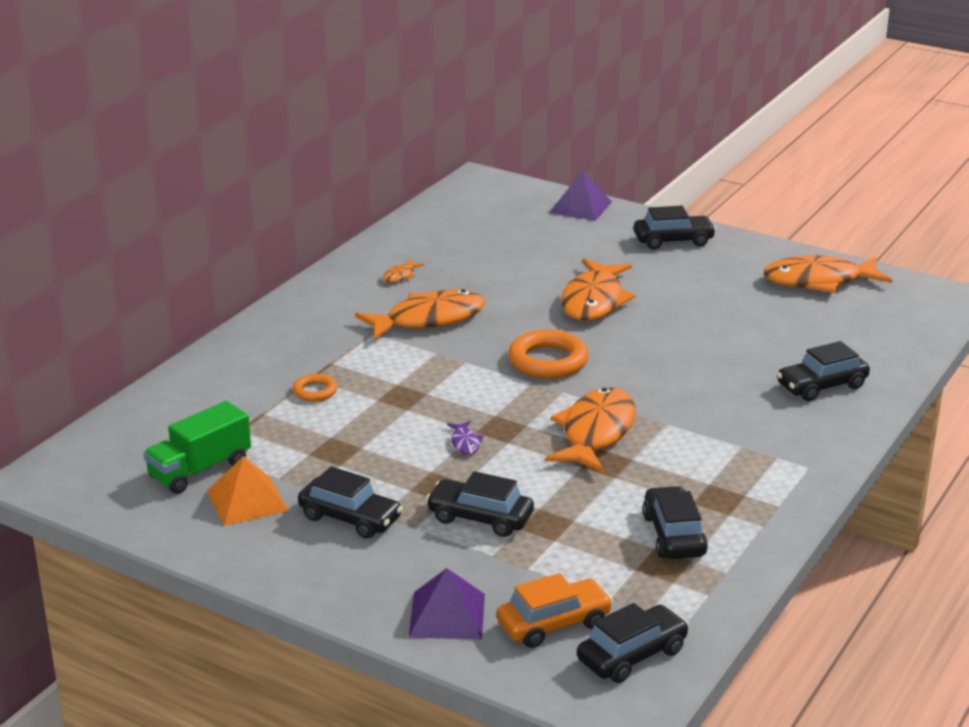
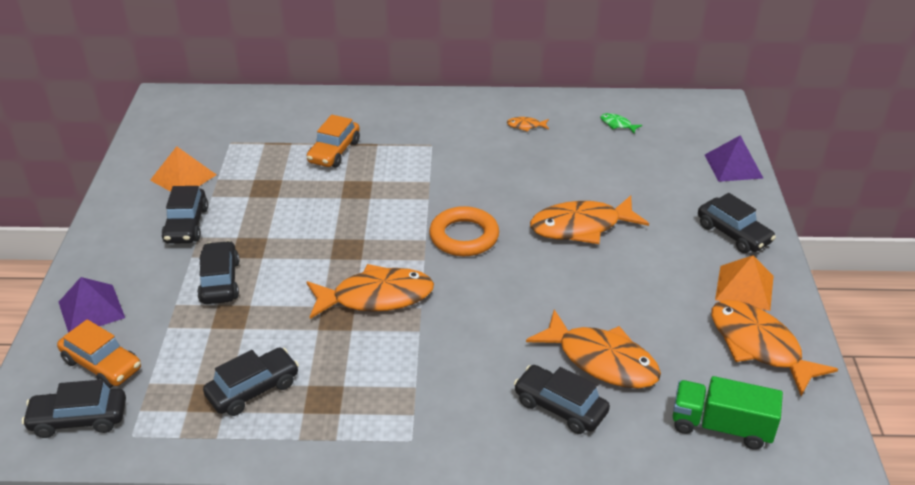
camera: 60 degrees right, 10 degrees up
(200, 470) = (207, 146): green truck -> green truck (721, 426)
(315, 391) = (334, 152): orange ring -> orange car
(429, 319) = (474, 161): orange fish -> orange fish (601, 360)
(455, 232) = (617, 124): none -> green fish
(465, 443) = (315, 239): purple fish -> none
(632, 655) = (79, 419): black car -> black car turned 150 degrees clockwise
(745, 261) = (744, 287): none -> orange pyramid

